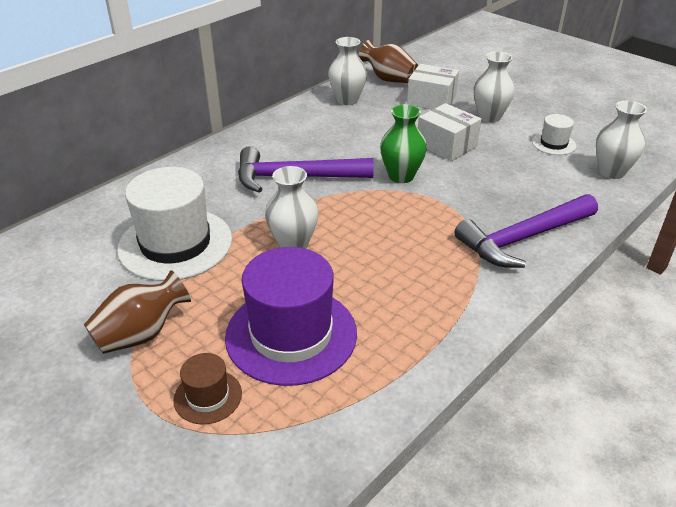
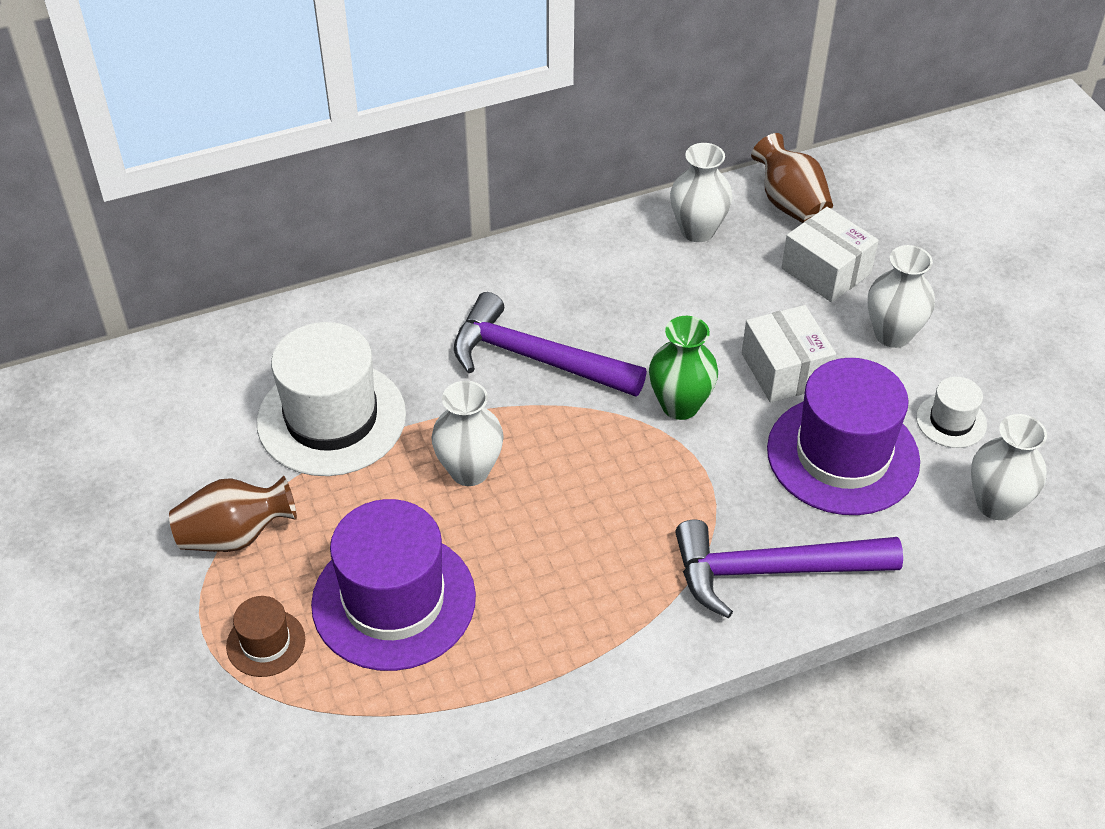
camera: 25 degrees right, 10 degrees up
(512, 173) = (842, 455): none -> purple hat

